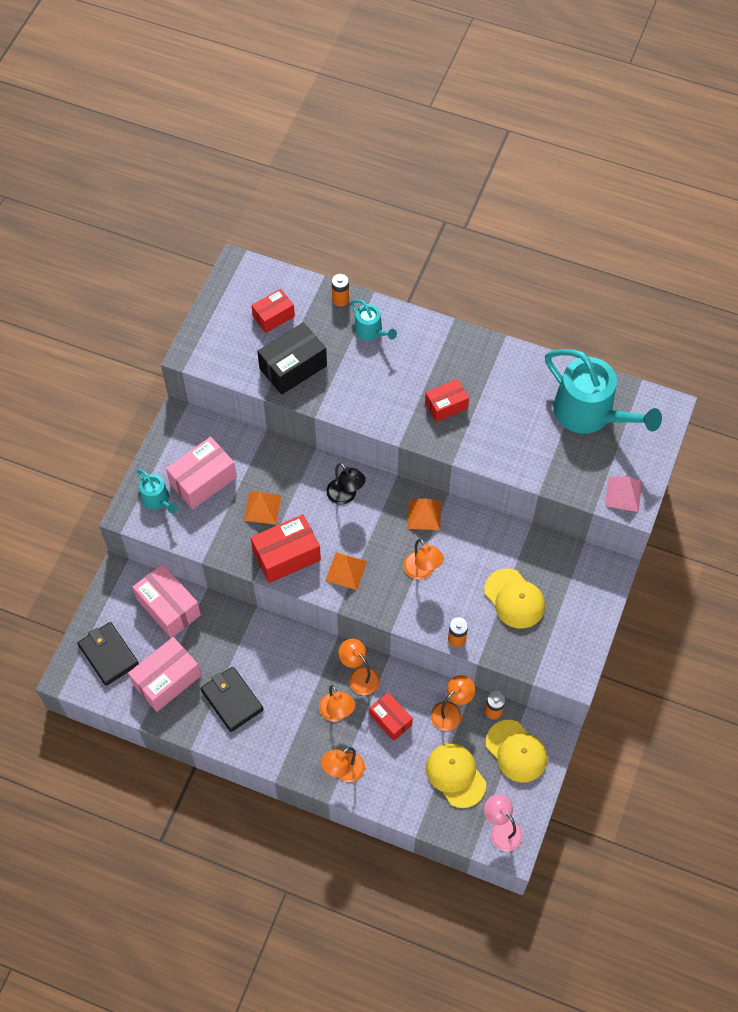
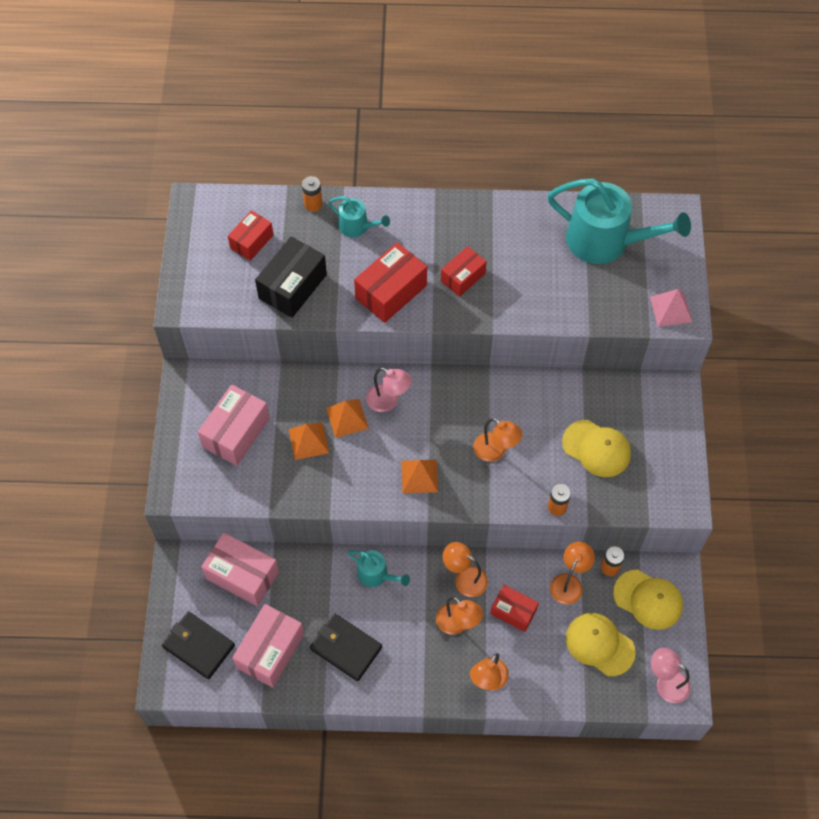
camera: 20 degrees left, 0 degrees up
(157, 500) = (196, 468): turquoise watering can -> turquoise watering can (376, 574)
(286, 556) = (353, 481): red box -> red box (391, 292)
(345, 496) = (388, 401): black lamp -> pink lamp
(424, 514) = (474, 394): orange pyramid -> orange pyramid (347, 418)

